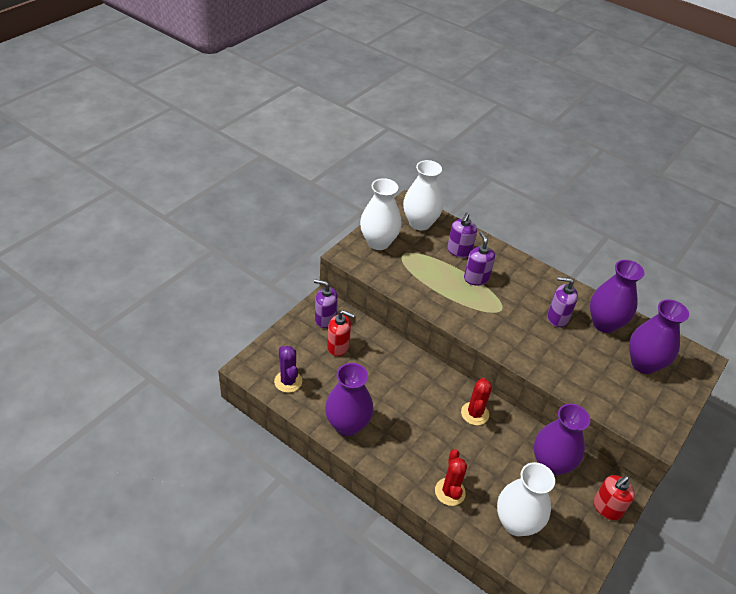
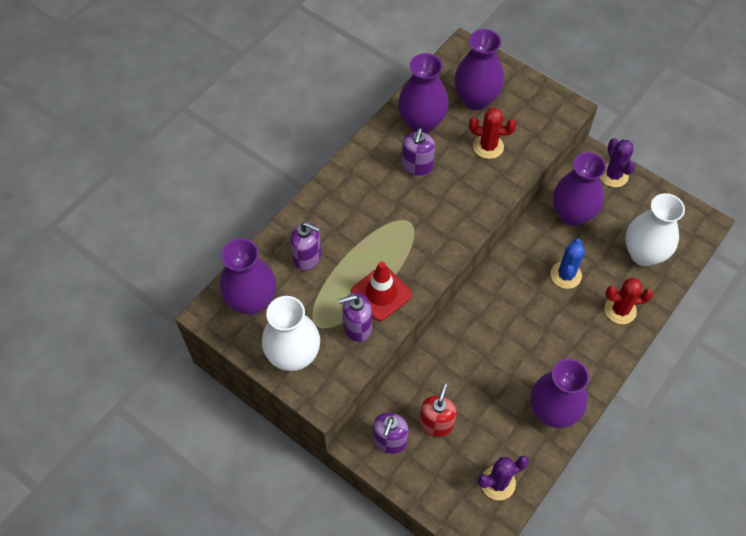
camera: 85 degrees left, 15 degrees up
(420, 223) = (252, 301): white vase -> purple vase
(433, 290) = (381, 293): none -> red traffic cone
(474, 413) = (519, 277): red cactus -> red cactus (488, 146)
(476, 278) = (357, 243): purple soap dispenser -> purple soap dispenser (357, 327)
(482, 450) = (565, 275): none -> blue cactus
(607, 508) = (613, 175): red soap dispenser -> purple cactus

